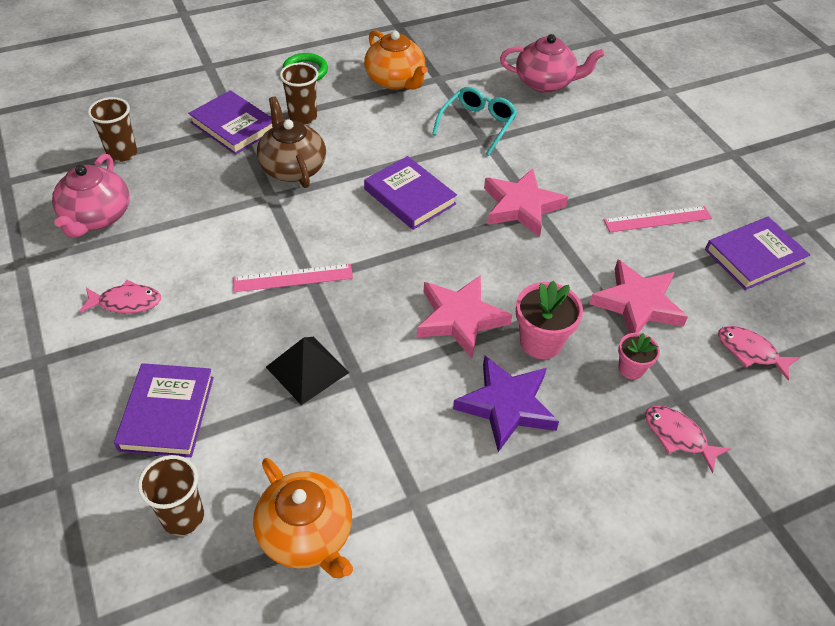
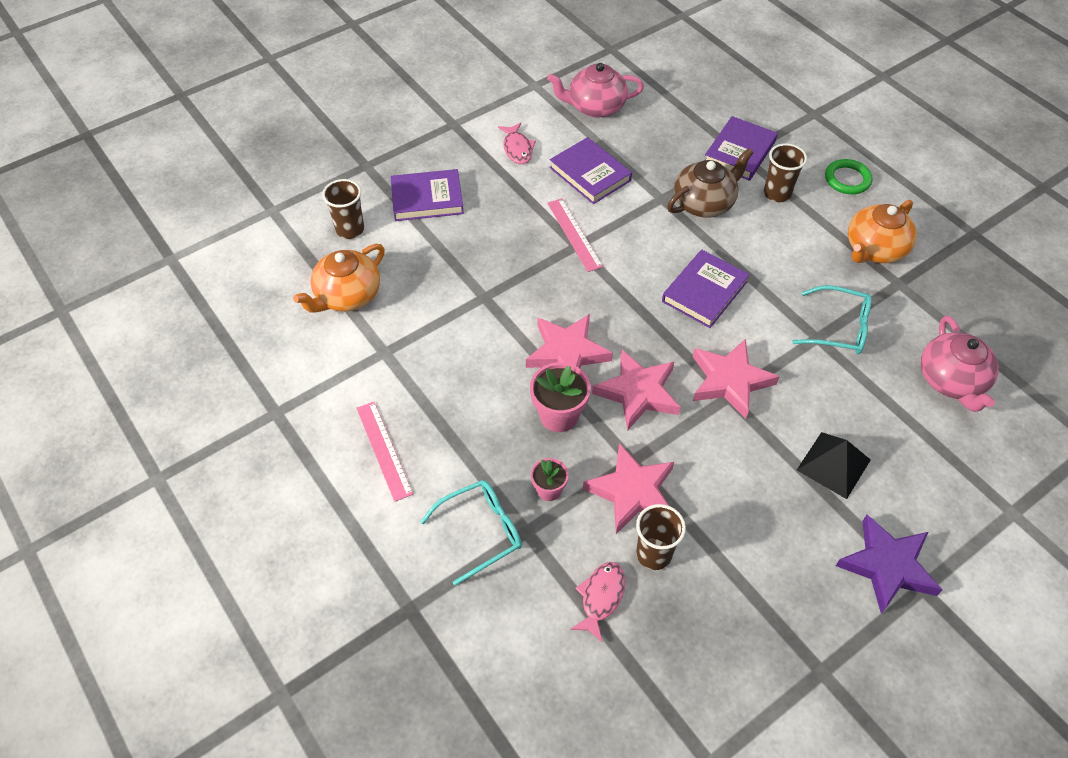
camera: 80 degrees right, 5 degrees up
(122, 153) = (671, 97): brown cup -> brown cup (653, 554)
(307, 369) = (485, 264): black pyramid -> black pyramid (833, 465)
(506, 406) = (483, 398): purple star -> purple star (887, 566)
(522, 273) = (638, 392): none -> pink star
(657, 219) = (764, 506): pink ruler -> pink ruler (384, 450)
(678, 436) = (482, 531): pink fish -> turquoise glasses
(754, 256) = (744, 607): purple book -> purple book (590, 174)

